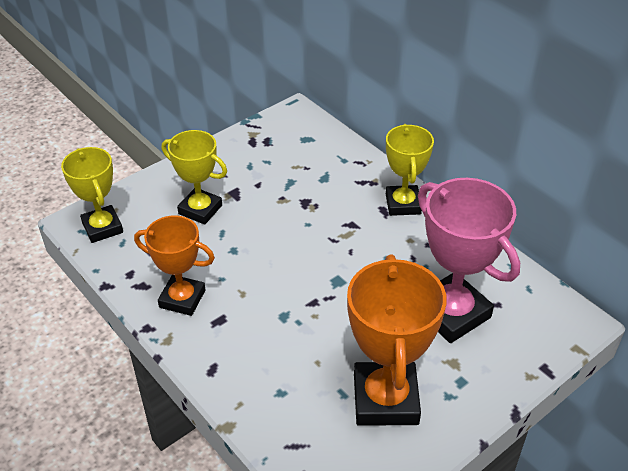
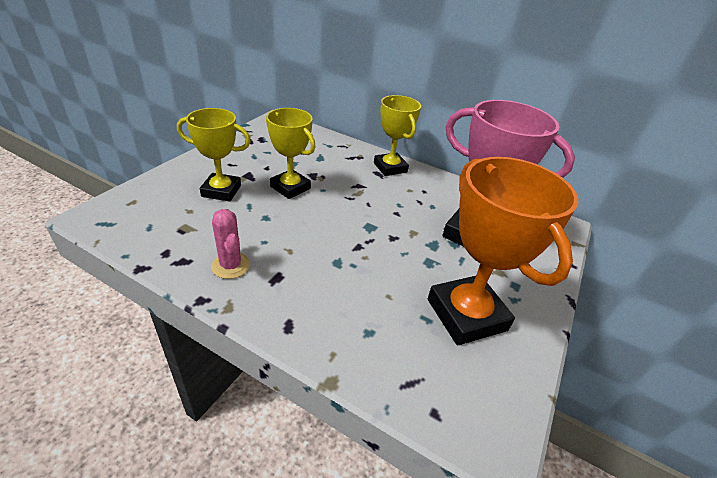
camera: 25 degrees left, 5 degrees down
(102, 227) = (123, 217): yellow trophy -> yellow trophy (290, 187)
(182, 299) = (231, 265): orange trophy -> pink cactus

